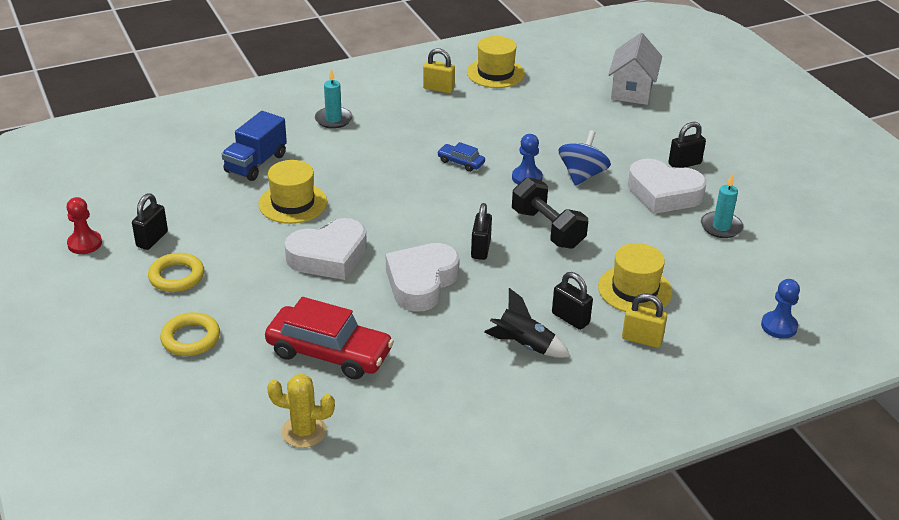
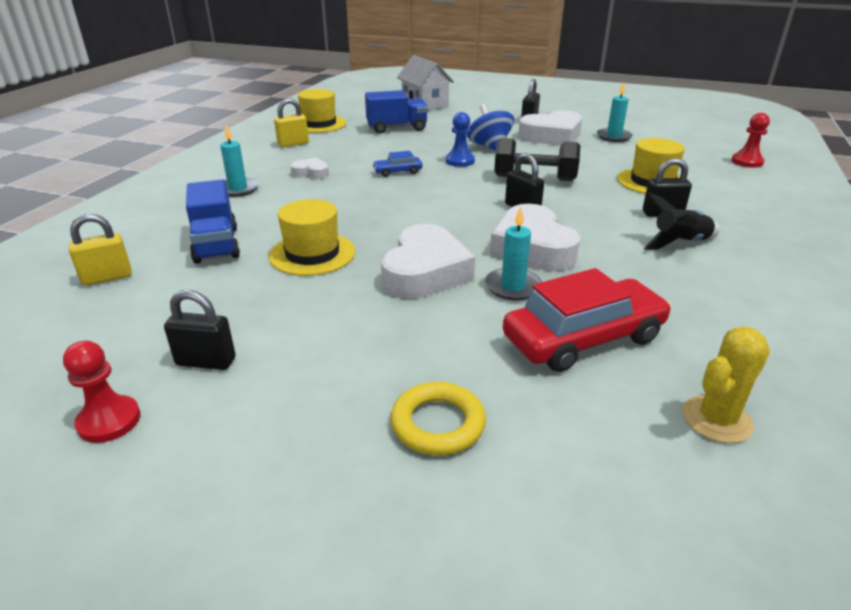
camera: 45 degrees left, 5 degrees down
(152, 239) = (206, 362): black padlock -> black padlock turned 60 degrees counterclockwise
(176, 276) = (304, 377): yellow ring -> none
(356, 299) = (513, 287): none -> turquoise candle
(401, 129) = (311, 173): none -> white heart
(548, 111) = (397, 128): none -> blue truck
(642, 339) = (718, 202): yellow padlock -> yellow padlock (107, 277)
(779, 326) = (747, 162): blue pawn -> red pawn

